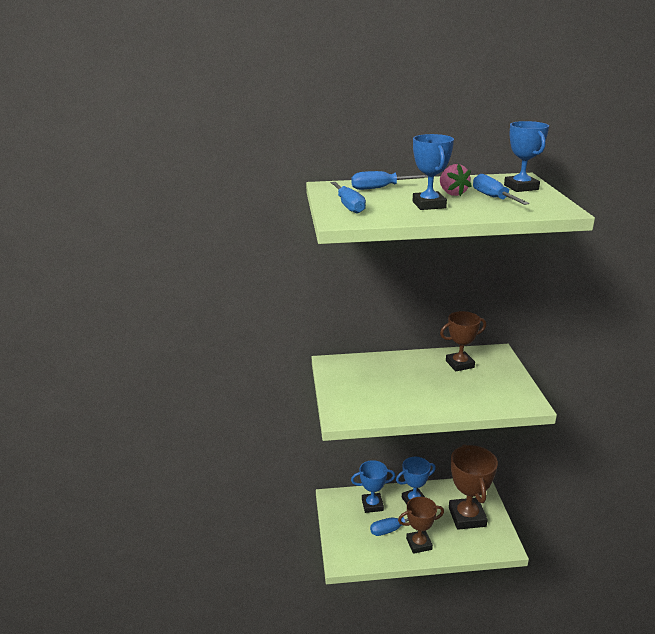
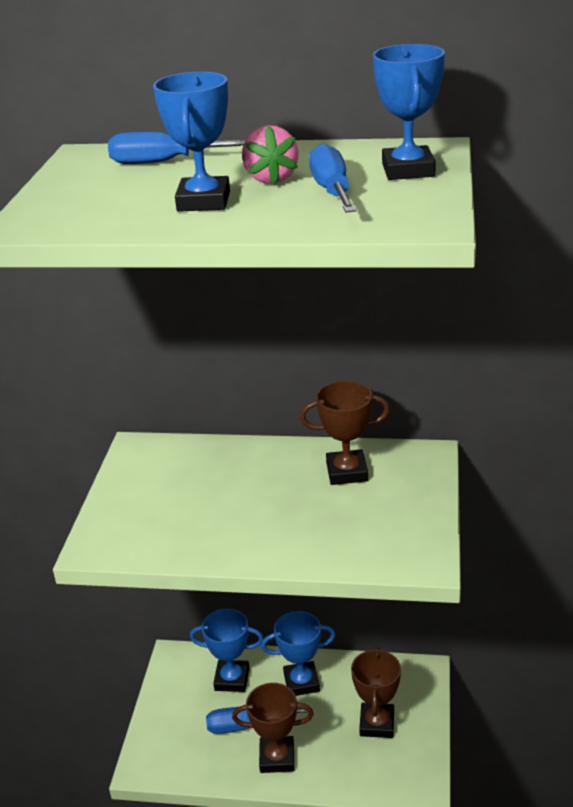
camera: 15 degrees right, 5 degrees up
(349, 206) = (70, 198): blue screwdriver -> none
(467, 517) = (377, 724): brown trophy -> brown trophy, size x0.64

